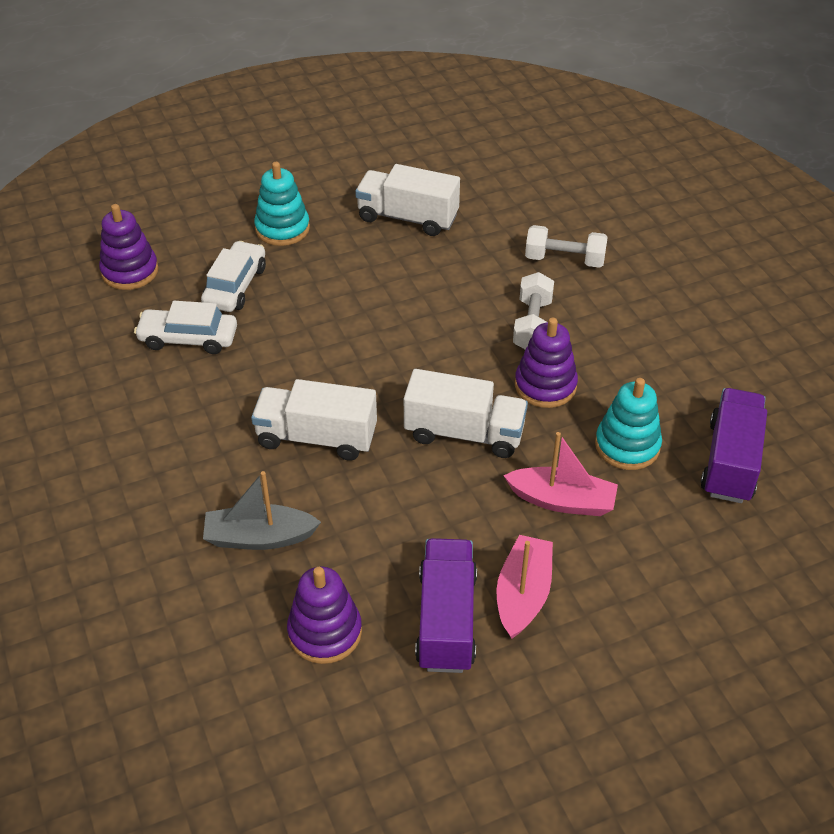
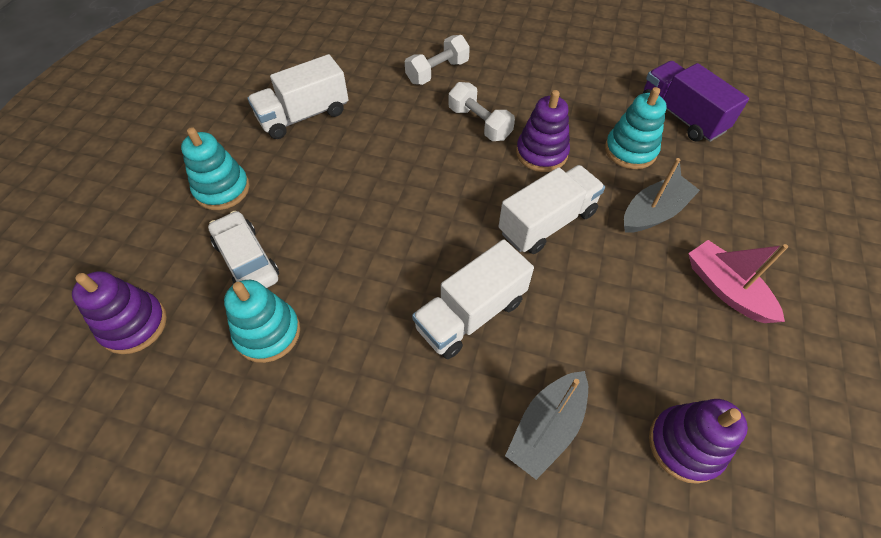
camera: 50 degrees left, 10 degrees up
(188, 338) = (268, 333): white car -> turquoise stacking toy
(446, 620) = (722, 351): purple truck -> none
(562, 501) = (654, 212): pink boat -> grey boat

